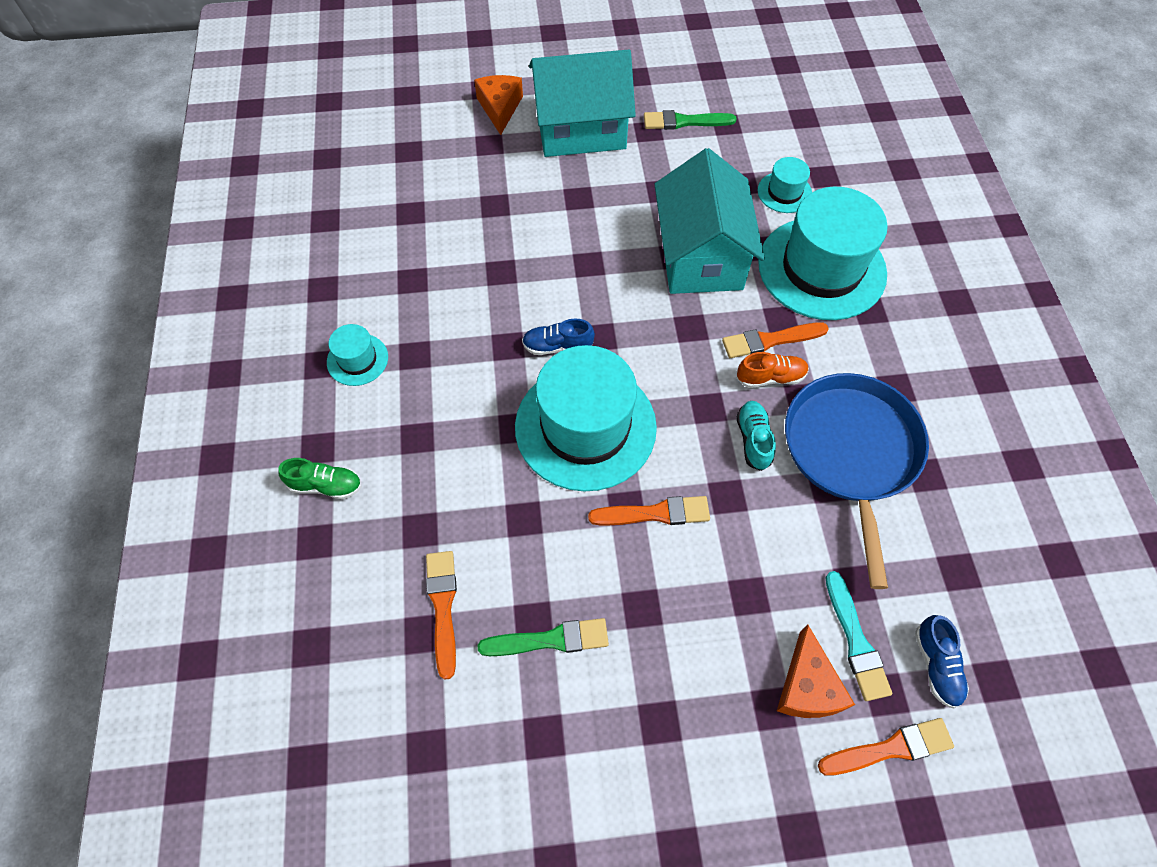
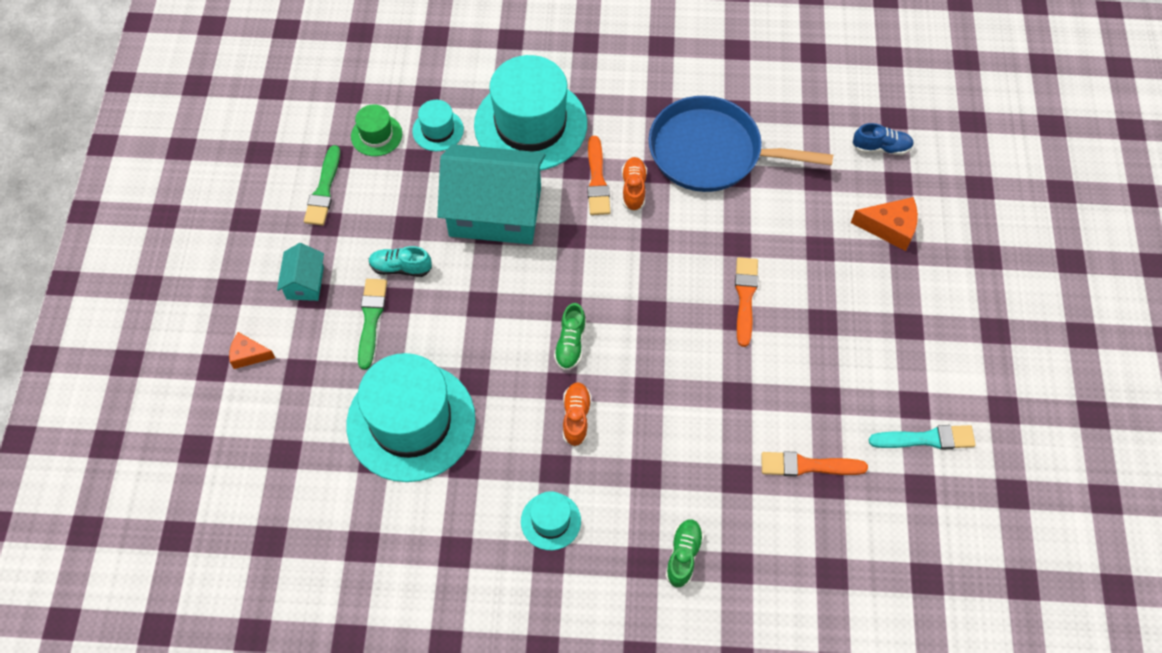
camera: 80 degrees left, 0 degrees up
(473, 364) = (576, 417): none -> orange shoe
(500, 108) = (249, 355): orange cheese -> orange cheese, size x0.65
(550, 640) = (842, 390): green brush -> green brush (371, 319)
(558, 346) = (570, 344): blue shoe -> green shoe
(581, 129) = (305, 283): turquoise house -> turquoise house, size x0.46
(585, 427) = (657, 335): turquoise hat -> turquoise hat (411, 421)
(753, 440) = (690, 214): turquoise shoe -> turquoise shoe (401, 268)
(760, 147) = (376, 135): none -> green hat
(855, 641) = (860, 190): turquoise brush -> turquoise brush (926, 439)
(890, 748) = (934, 191): orange brush -> none

